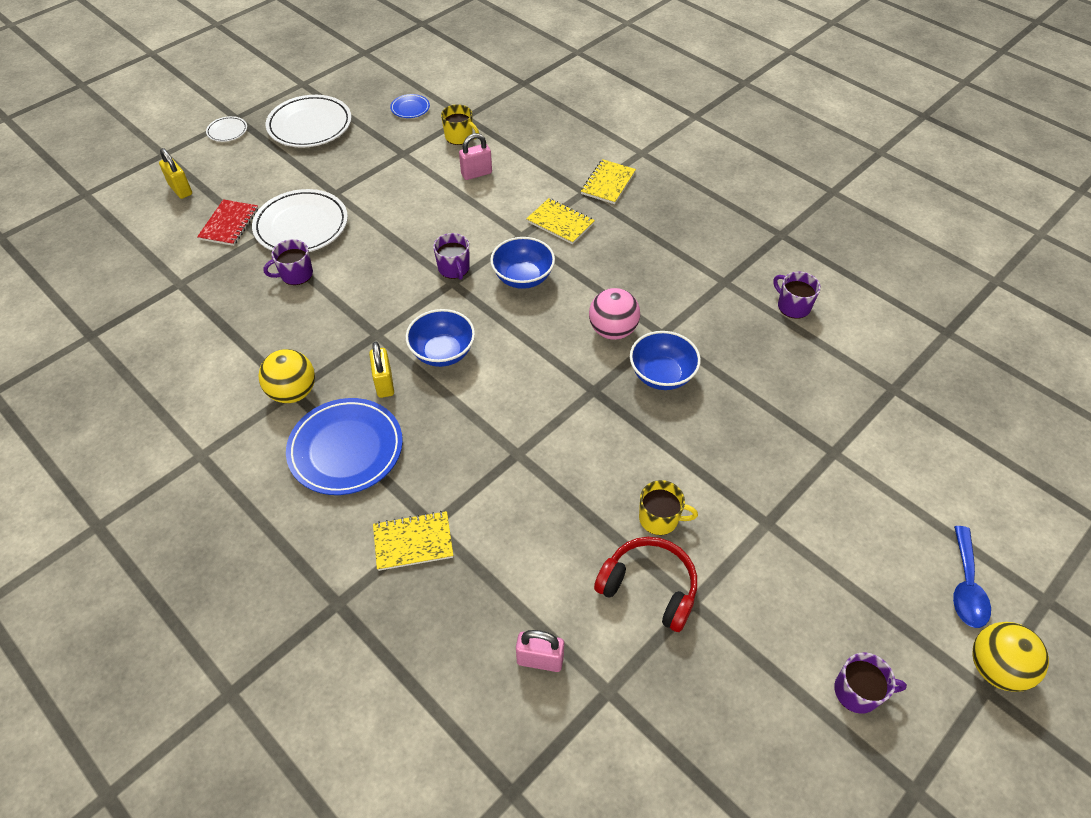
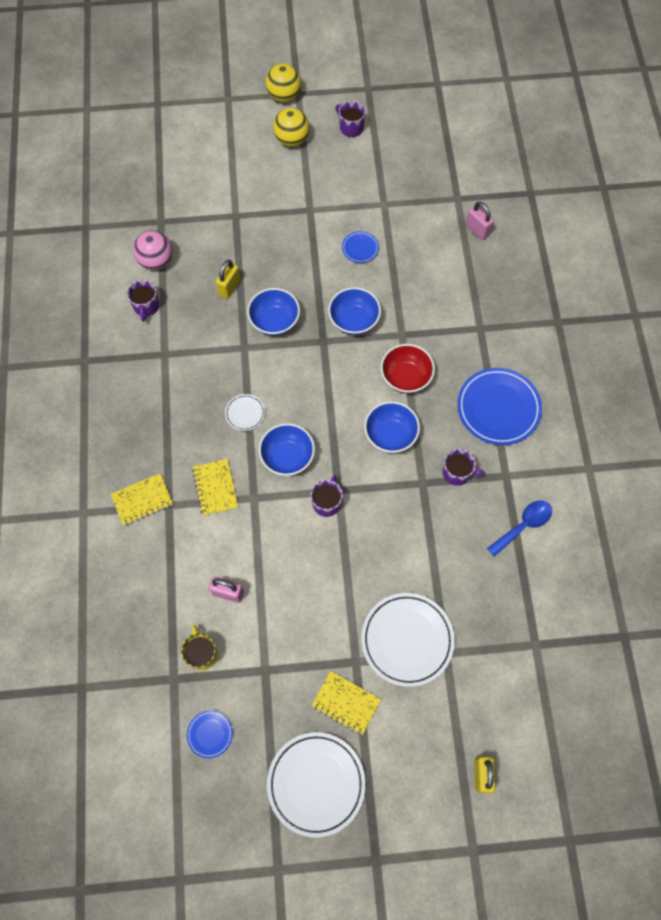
camera: 140 degrees left, 15 degrees up
(227, 131) = (396, 840): white plate -> white plate (245, 413)
(229, 224) = (463, 689): red notebook -> none
(293, 392) = (506, 475): yellow ball -> yellow ball (292, 139)
(296, 274) = (443, 586): purple mug -> purple mug (457, 473)
(384, 384) = (444, 438): yellow padlock -> yellow padlock (229, 287)
(413, 542) = (497, 326): yellow notebook -> yellow notebook (346, 703)
(474, 413) = (405, 377): none -> red bowl
(583, 432) = (354, 321): none -> blue bowl
(612, 330) = (271, 372): pink ball -> pink ball (156, 261)
(649, 587) = (398, 223): red headphones -> none
(660, 518) = (360, 248): yellow mug -> blue plate
(966, 586) = (254, 125): blue spoon -> blue spoon (523, 525)

